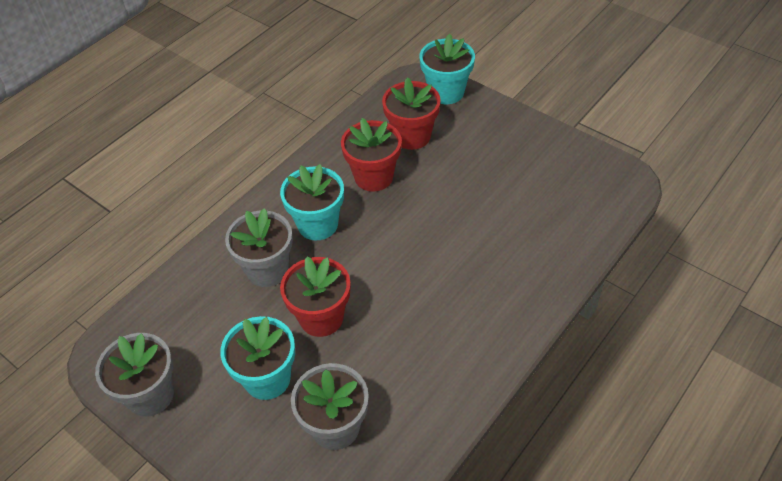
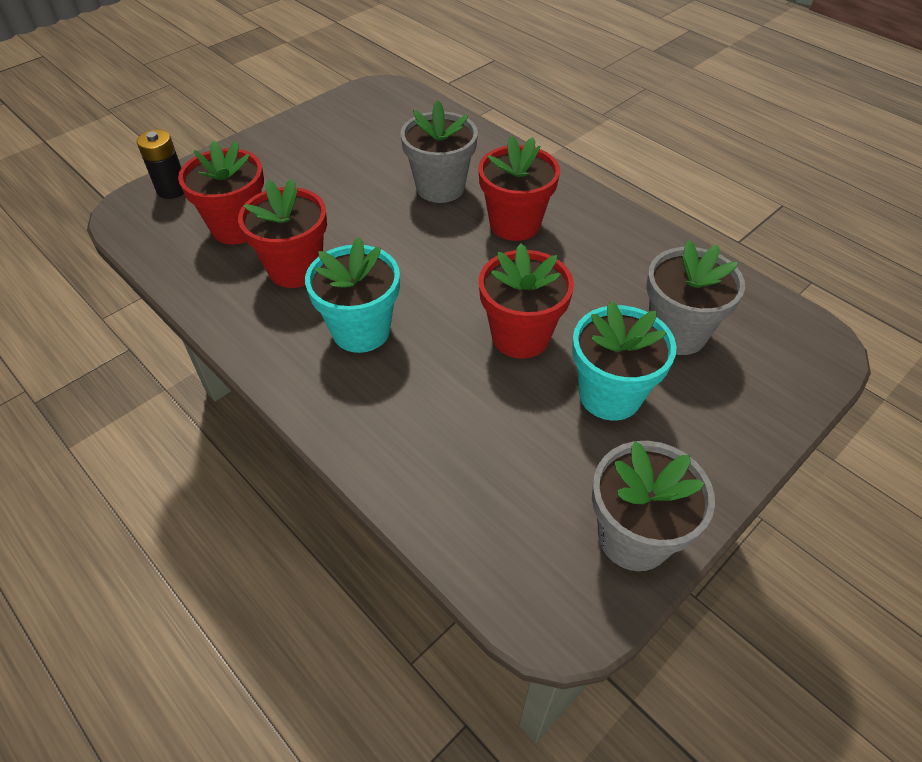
camera: 85 degrees left, 0 degrees up
(267, 270) = (428, 389): grey flower pot -> grey flower pot (440, 188)
(446, 92) = (172, 189): turquoise flower pot -> black battery
(452, 302) = (515, 224): none -> red flower pot

